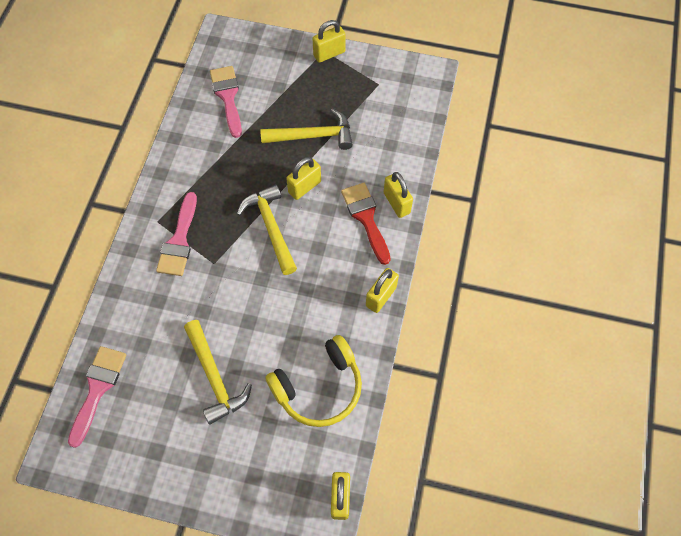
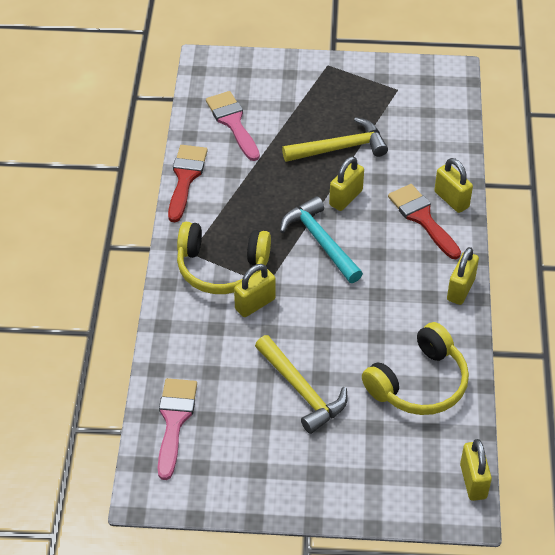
camera: 10 degrees left, 15 degrees down
(173, 146) = (185, 178): none -> red brush
(179, 241) = (221, 268): pink brush -> yellow headphones
(271, 227) = (320, 241): yellow hammer -> turquoise hammer
(329, 54) = (334, 67): yellow padlock -> yellow padlock (255, 304)

